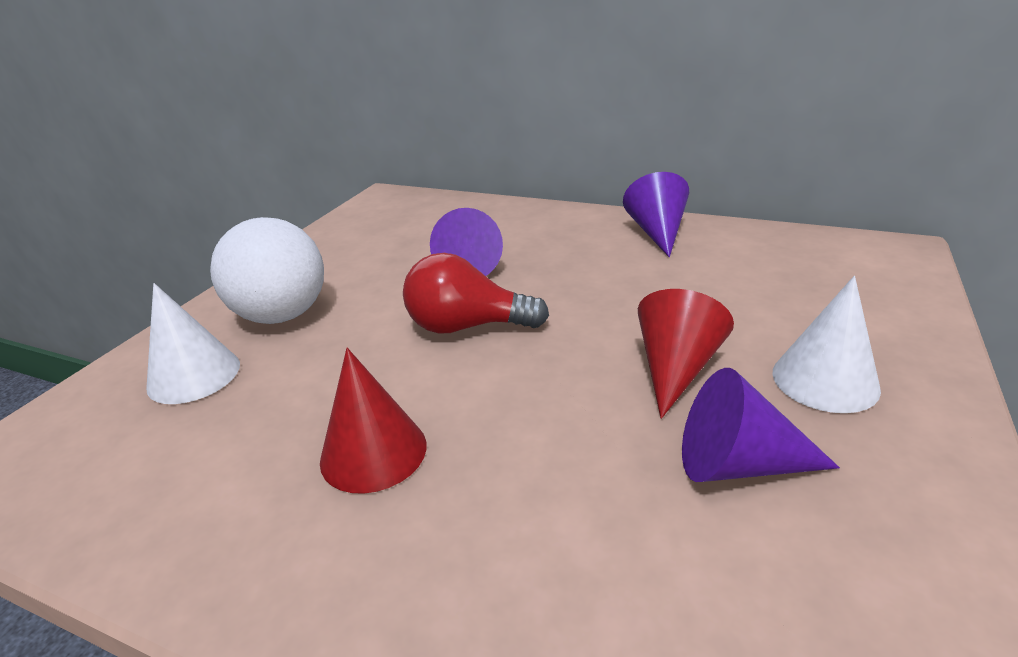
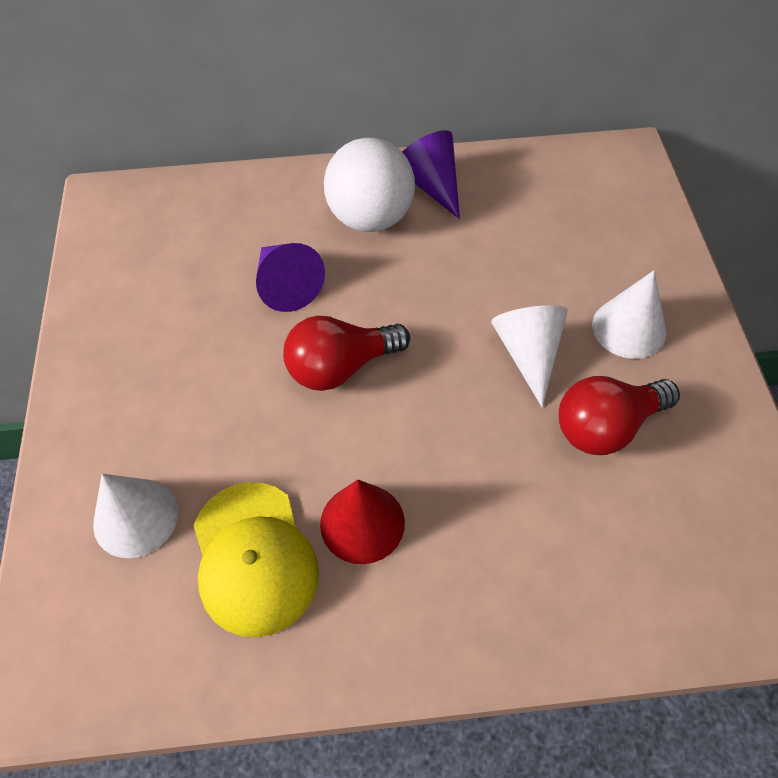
camera: 30 degrees left, 25 degrees up
(247, 441) = (254, 558): none -> yellow cap
(283, 315) = (153, 416): white ball -> white ball (370, 217)
(675, 368) = (528, 354): red cone -> white cone
(738, 464) = (606, 426): purple cone -> red light bulb

